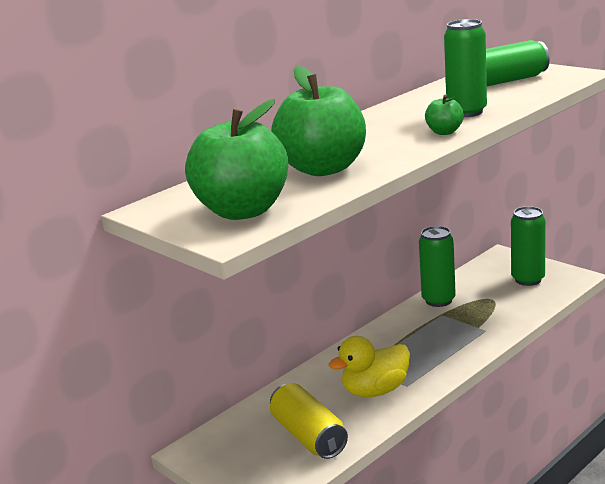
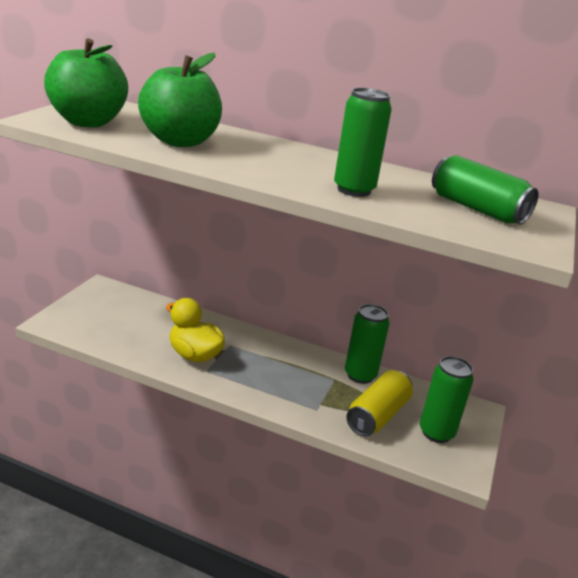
camera: 60 degrees right, 5 degrees up
(309, 436) = (125, 331): yellow can -> yellow can (377, 415)
(444, 132) = (286, 180): green apple -> none

